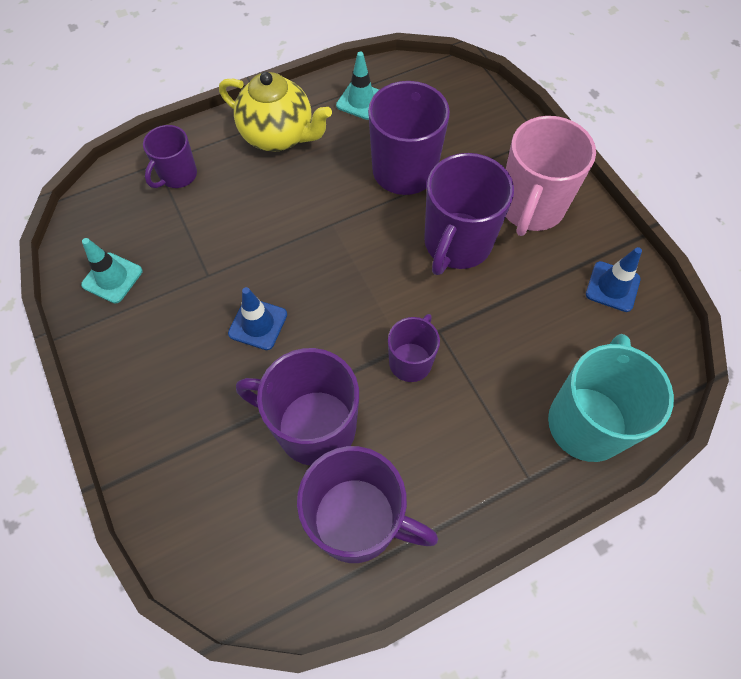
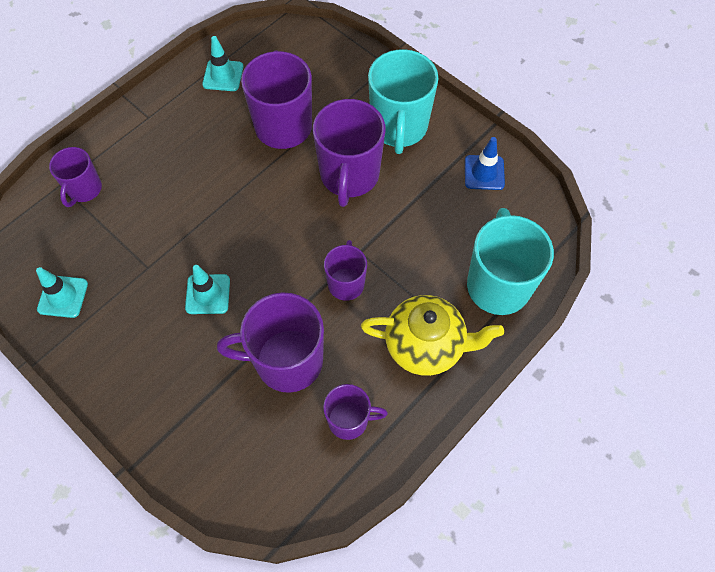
camera: 20 degrees left, 0 degrees up
(258, 324) = (208, 294): blue traffic cone -> turquoise traffic cone
(279, 136) = (162, 127): yellow teapot -> yellow teapot (426, 346)
(358, 521) = (349, 420): purple mug -> purple mug, size x0.57
(530, 208) = (399, 127): pink mug -> turquoise mug

